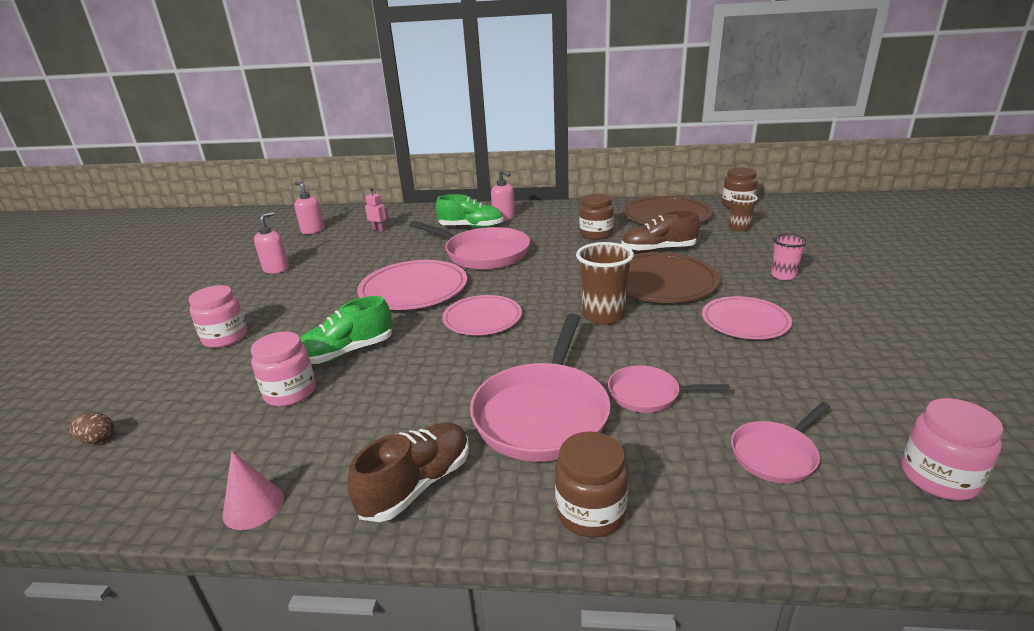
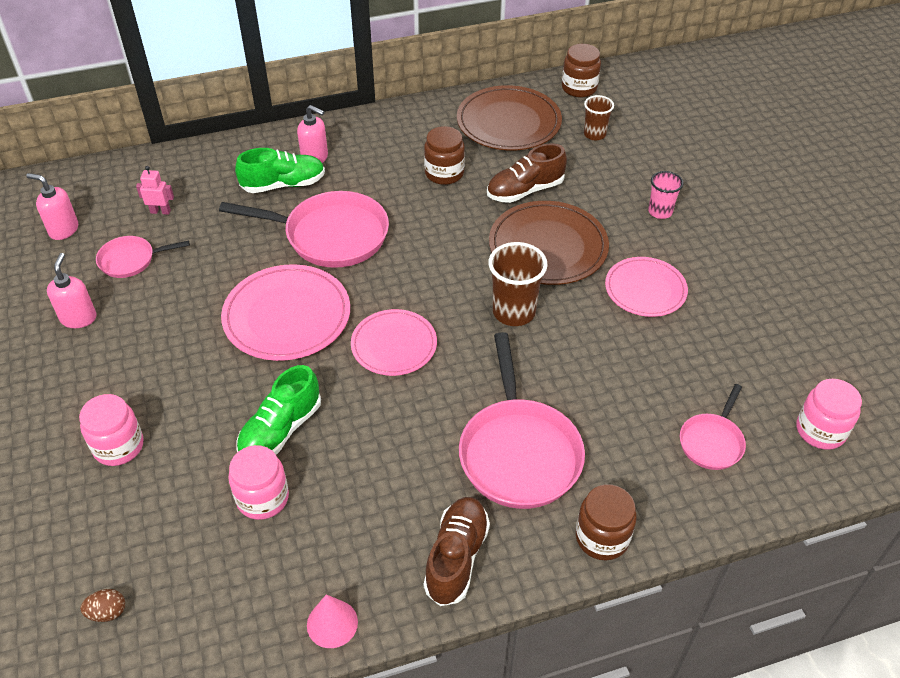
camera: 25 degrees left, 20 degrees up
(648, 394) = (596, 406): pink pan -> pink pan (131, 260)

